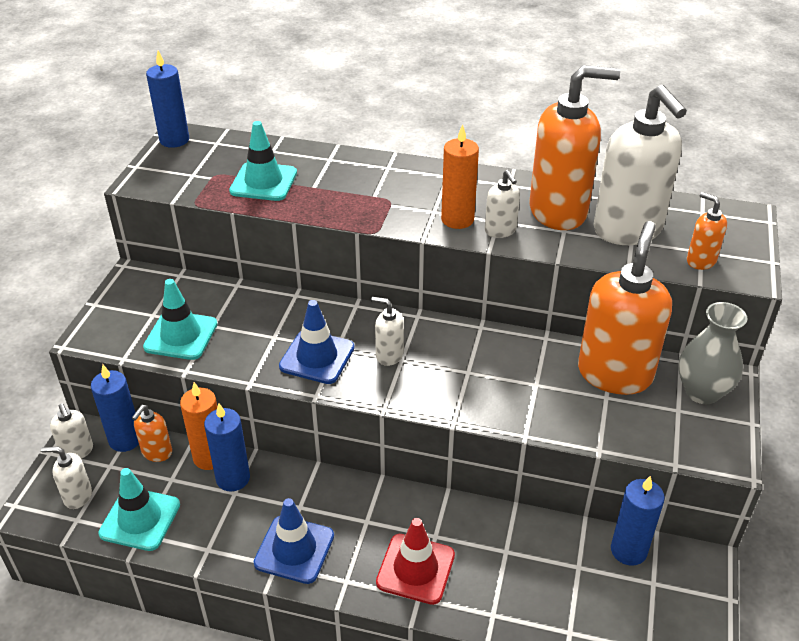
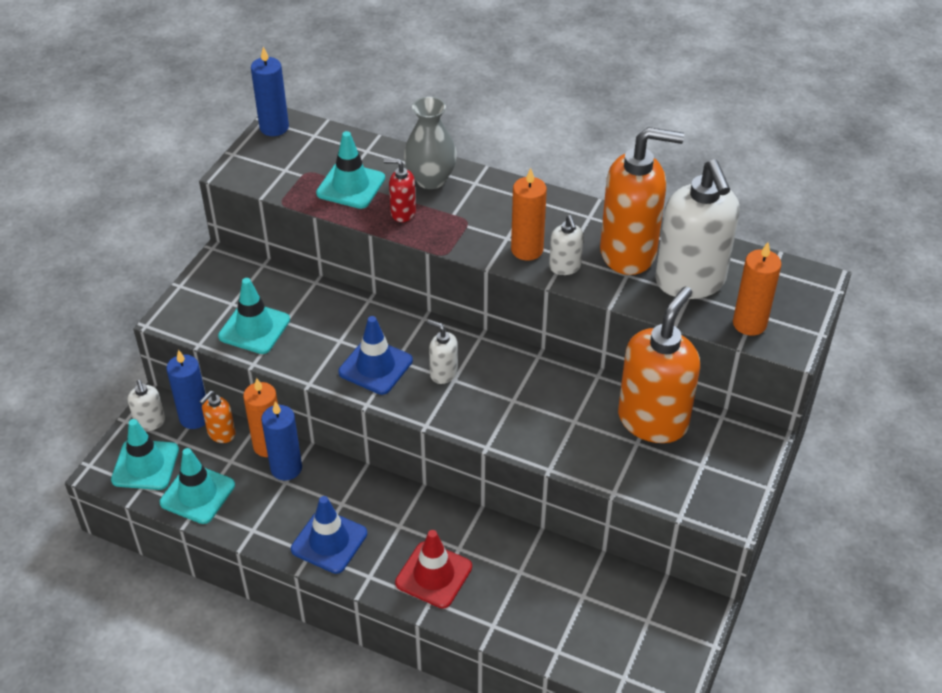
camera: 10 degrees right, 5 degrees up
(77, 496) = (145, 465): white soap dispenser -> turquoise traffic cone
(322, 200) = (402, 213): none -> red soap dispenser
(628, 550) = (634, 588): blue candle -> none
(700, 261) = (749, 324): orange soap dispenser -> orange candle
(702, 392) = (731, 450): grey vase -> grey vase (431, 179)

